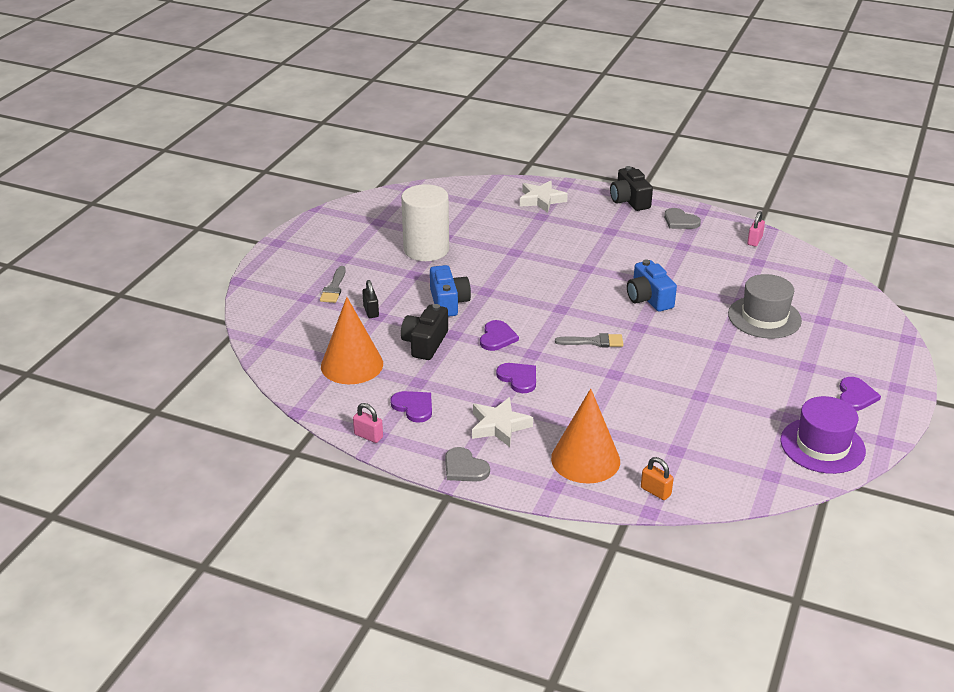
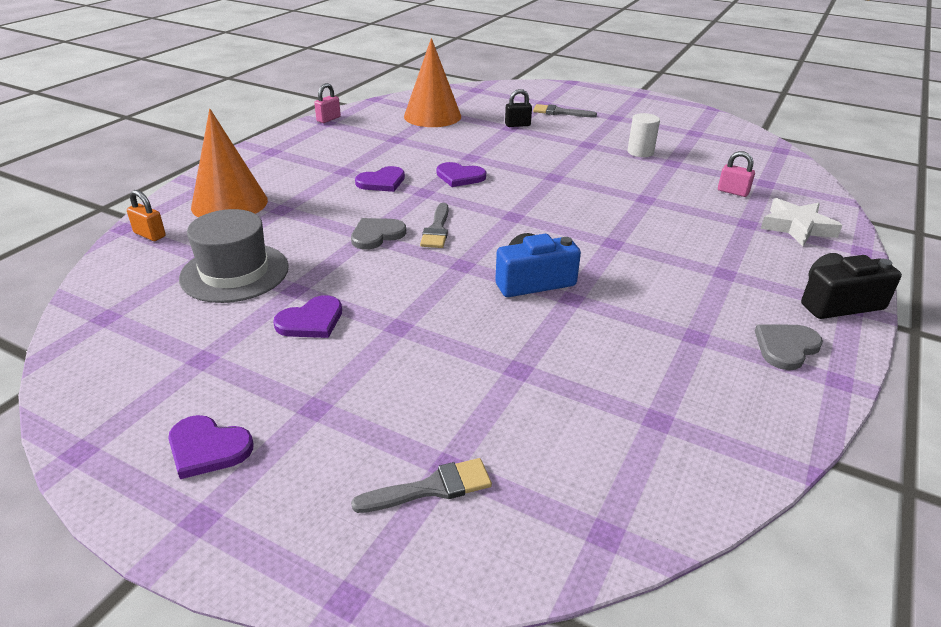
camera: 95 degrees right, 0 degrees up
(413, 407) = (359, 136): purple heart -> purple heart (311, 321)
(425, 343) = (458, 144): black camera -> none
(426, 249) = (640, 152): white cylinder -> white cylinder, size x0.50
(448, 302) = (531, 157): blue camera -> none
(464, 468) = (260, 150): grey heart -> grey heart (376, 235)
(499, 426) = (309, 168): white star -> none
(655, 491) = (150, 235): orange padlock -> orange padlock turned 75 degrees clockwise
(754, 241) = (741, 432): pink padlock -> pink padlock (733, 192)
(764, 317) = (467, 387): grey hat -> grey hat (234, 272)
(822, 445) = (122, 376): purple hat -> none
(838, 323) = (431, 488): none -> grey brush

